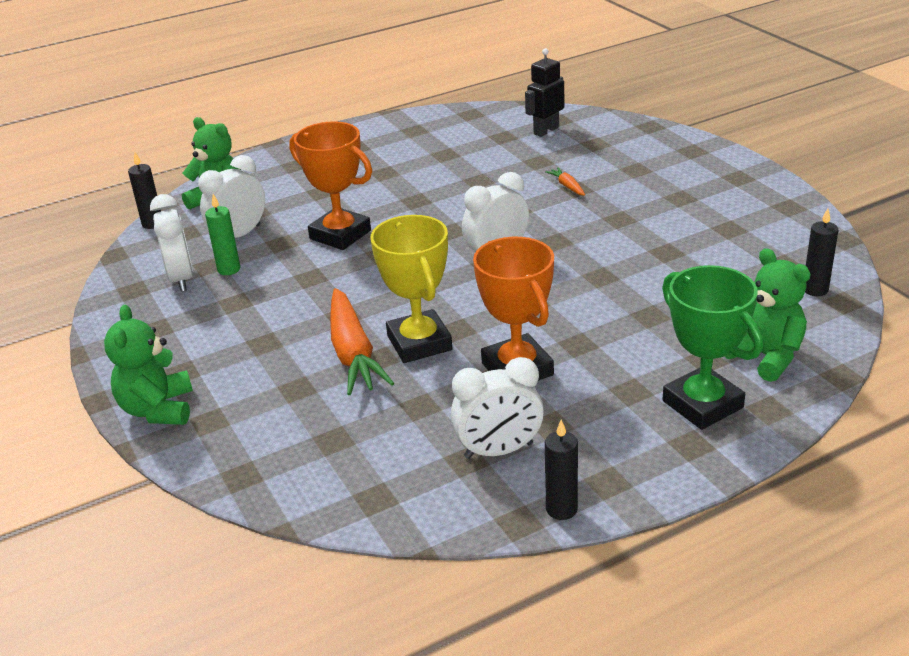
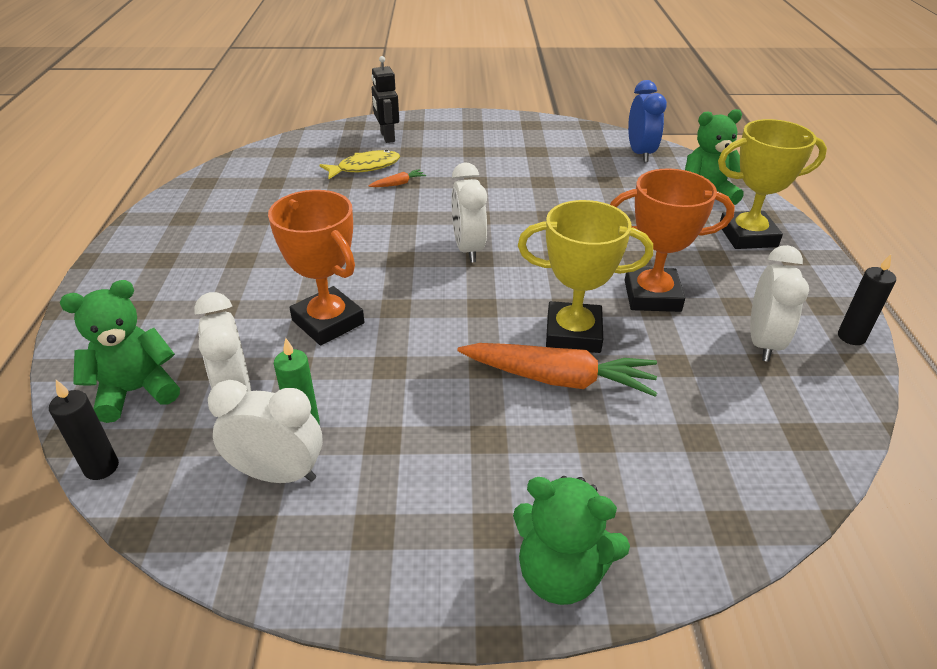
camera: 65 degrees left, 5 degrees up
(340, 235) = (328, 322): orange trophy -> orange trophy turned 75 degrees clockwise
(546, 130) = (294, 162): black robot -> black robot (387, 137)
(567, 186) = (398, 184): orange carrot -> orange carrot turned 150 degrees clockwise
(576, 161) = (365, 167): none -> yellow fish
(702, 404) = (747, 236): green trophy -> yellow trophy
(815, 290) = (640, 153): black candle -> blue clock

